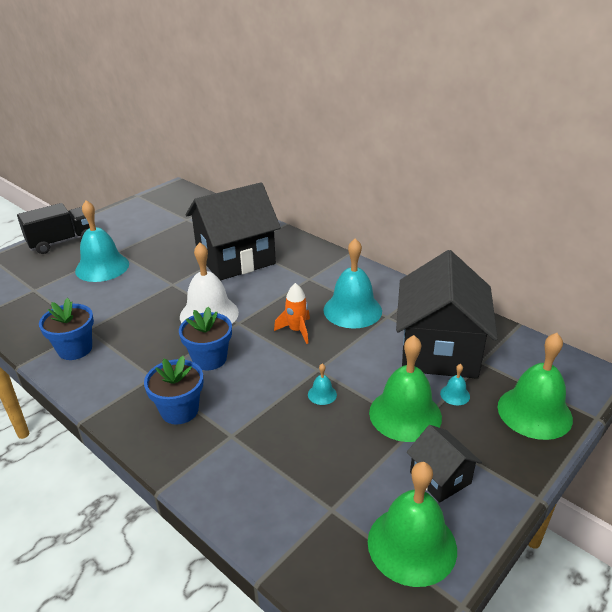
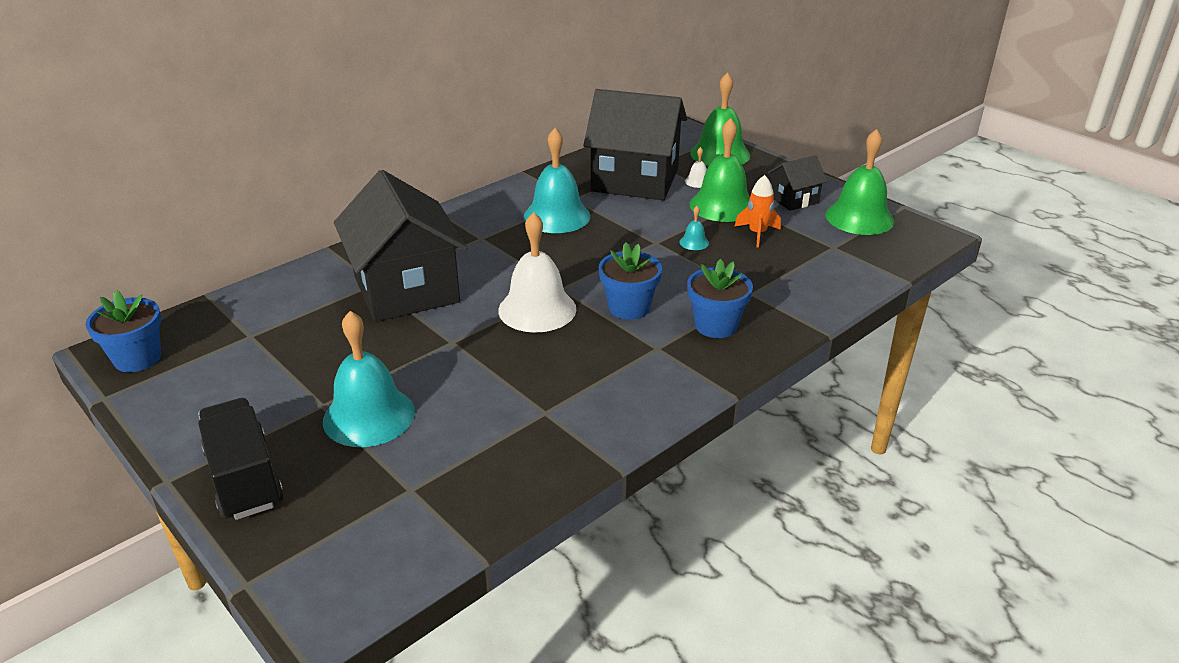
camera: 85 degrees left, 0 degrees up
(75, 349) = (590, 418): blue flower pot -> blue flower pot (137, 358)
(296, 330) = (586, 251): orange rocket -> orange rocket (757, 234)
(455, 394) = (697, 181): turquoise bell -> white bell

